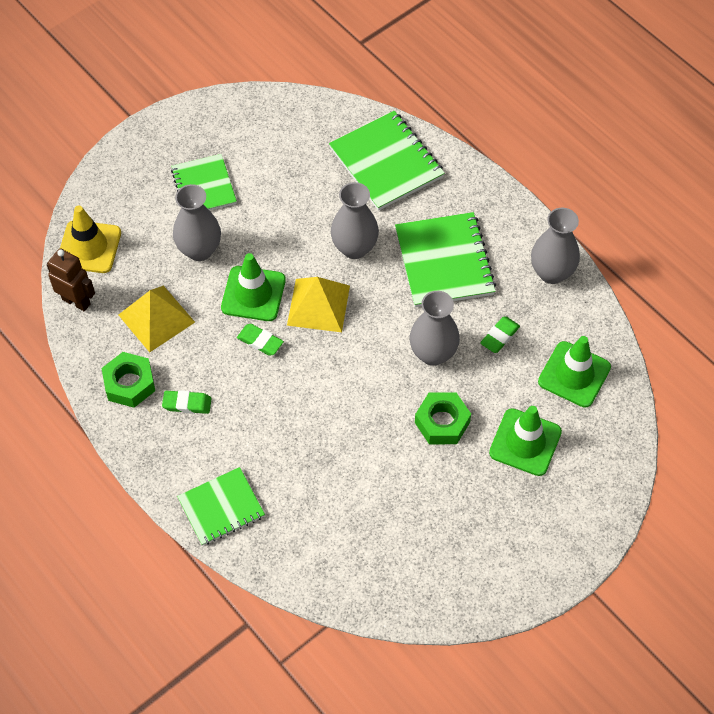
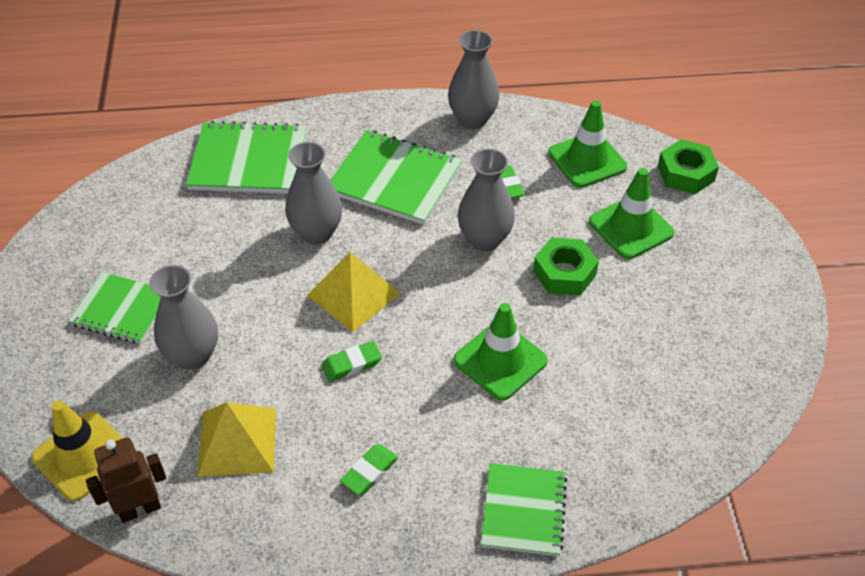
camera: 55 degrees left, 10 degrees down
(129, 384) = (296, 515): green nut -> green nut (686, 173)
(253, 294) = (290, 339): green traffic cone -> green traffic cone (500, 361)

